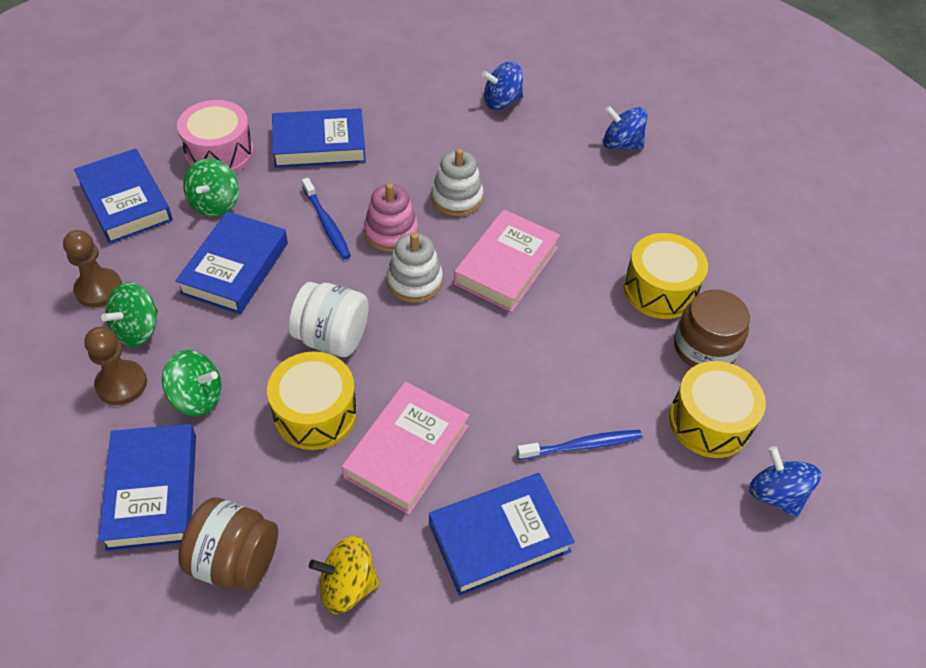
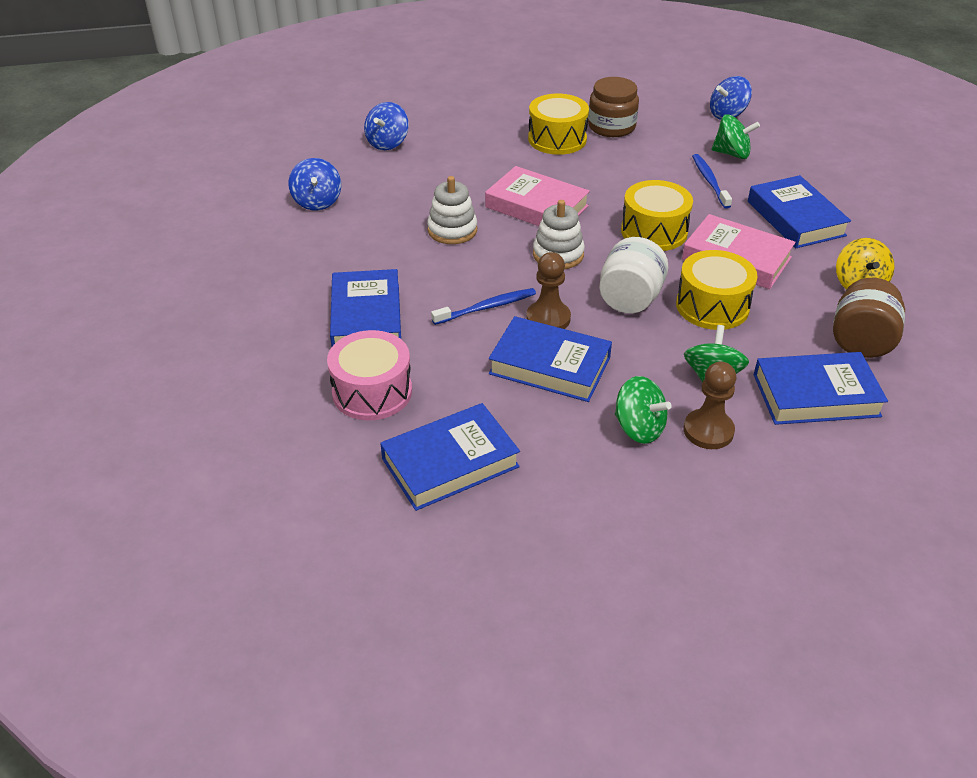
camera: 85 degrees left, 10 degrees down
(99, 289) = (588, 466): brown pawn -> brown pawn (548, 318)
(215, 204) = (456, 388): green spinning top -> green spinning top (732, 154)
(391, 232) = (497, 268): pink stacking toy -> none
(709, 421) = (676, 131): yellow drum -> yellow drum (654, 231)

